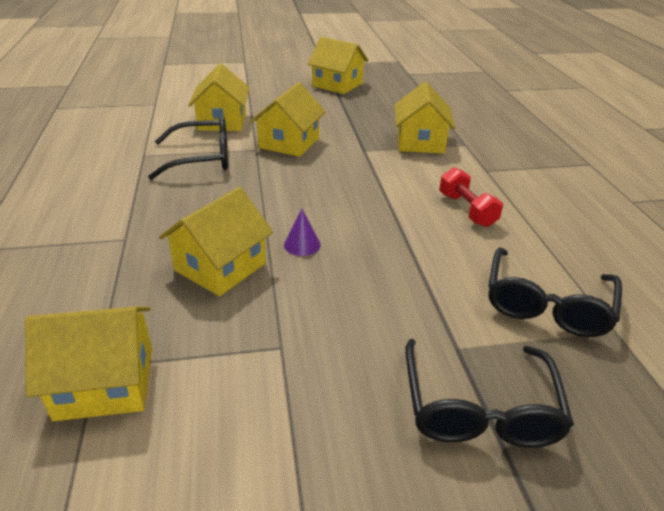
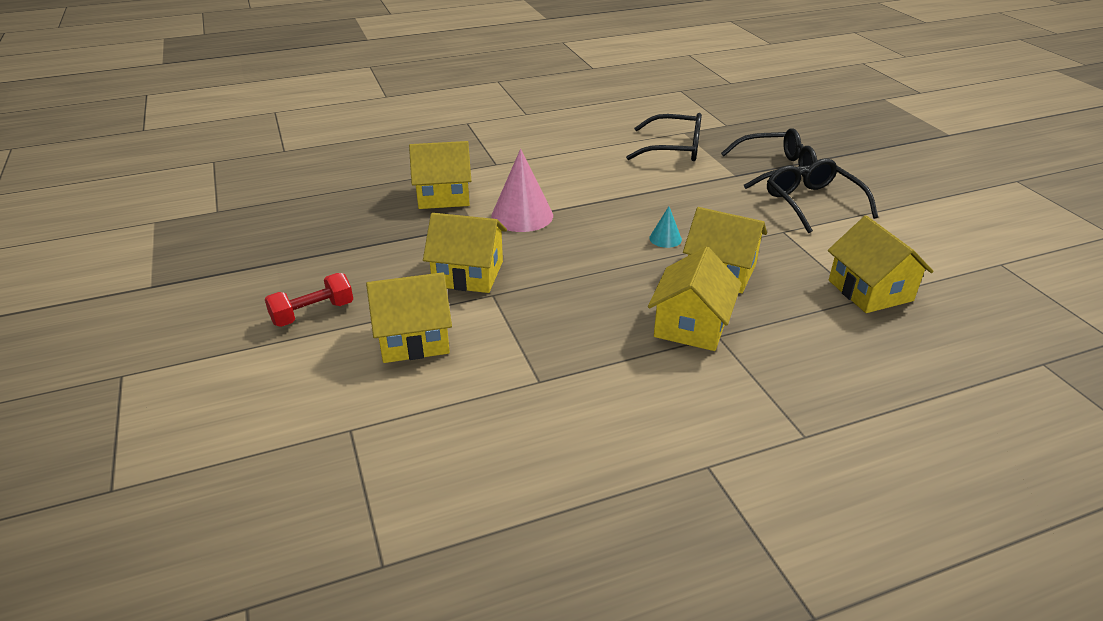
camera: 100 degrees left, 0 degrees up
(202, 158) = (531, 328): black glasses -> black glasses (812, 203)
(302, 244) = (665, 238): purple cone -> turquoise cone
(337, 85) = (260, 262): yellow house -> yellow house (691, 325)
(375, 172) = (522, 215): none -> pink cone
(466, 210) = (571, 172): red dumbbell -> red dumbbell (313, 313)

